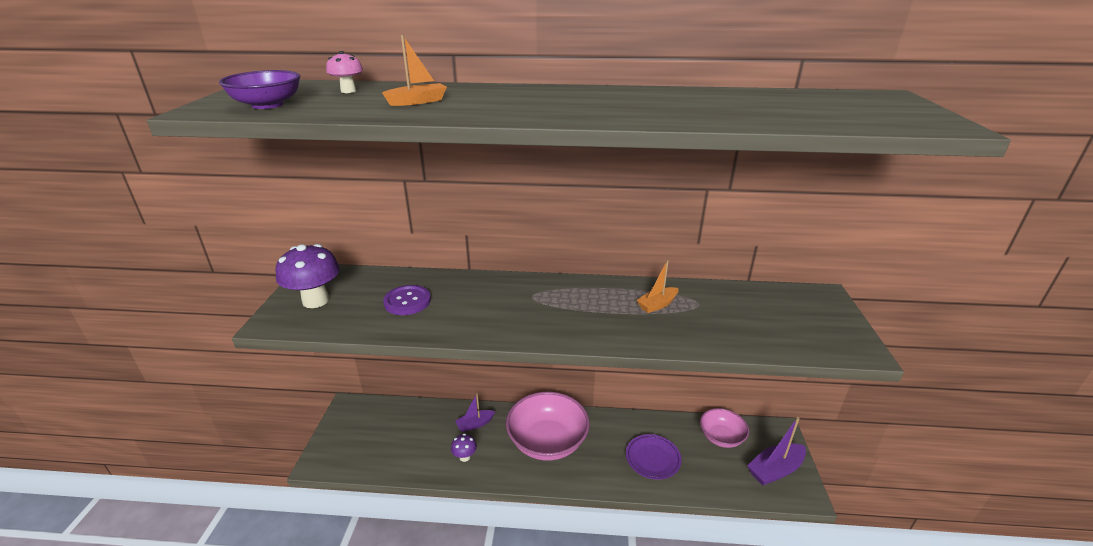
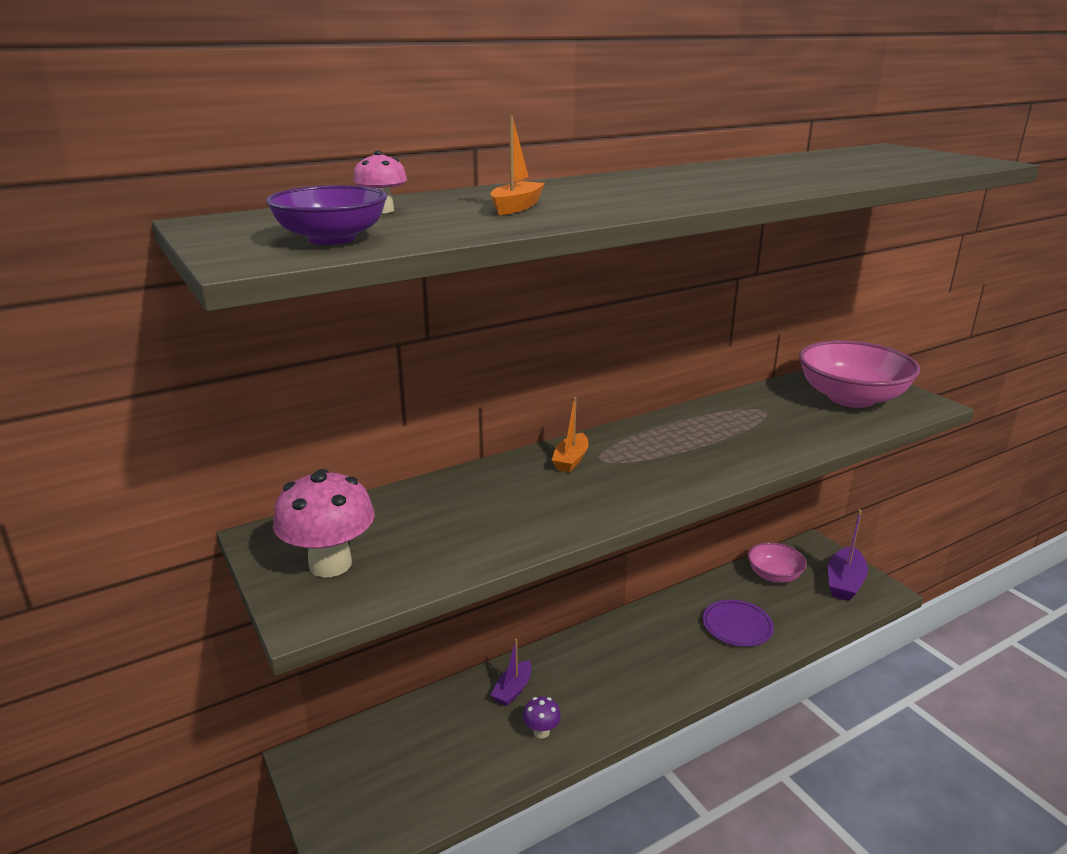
camera: 35 degrees left, 5 degrees down
(316, 300) = (330, 564): purple mushroom -> pink mushroom
(407, 301) = (463, 517): purple button -> none
(547, 442) = (617, 665): pink bowl -> pink bowl (851, 398)
(657, 305) = (732, 424): orange boat -> orange boat (571, 460)

